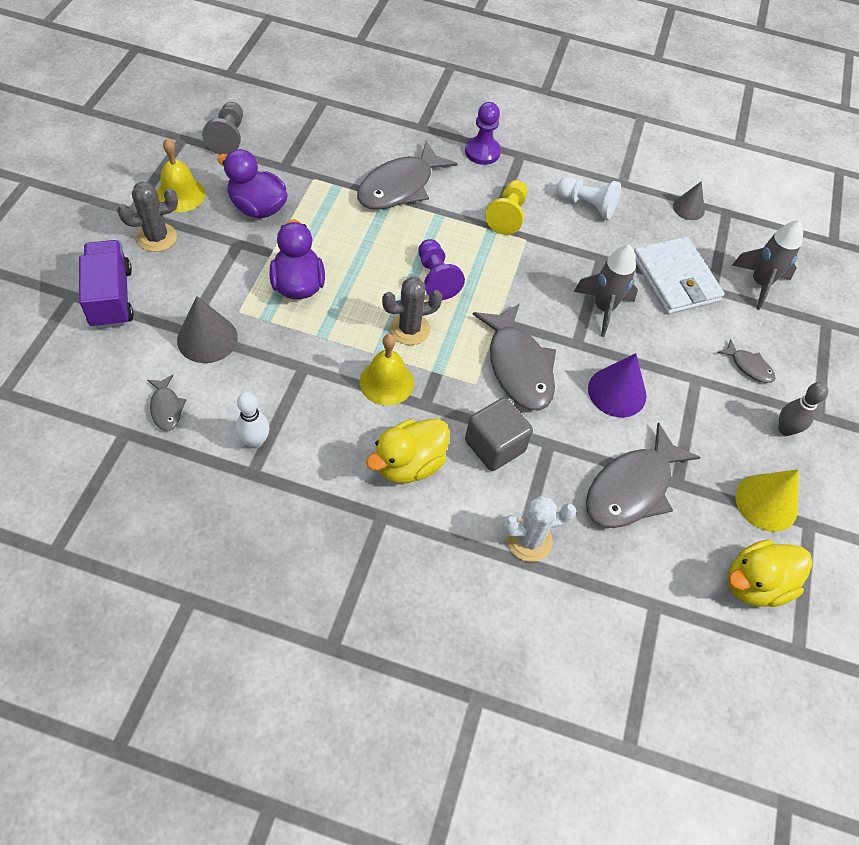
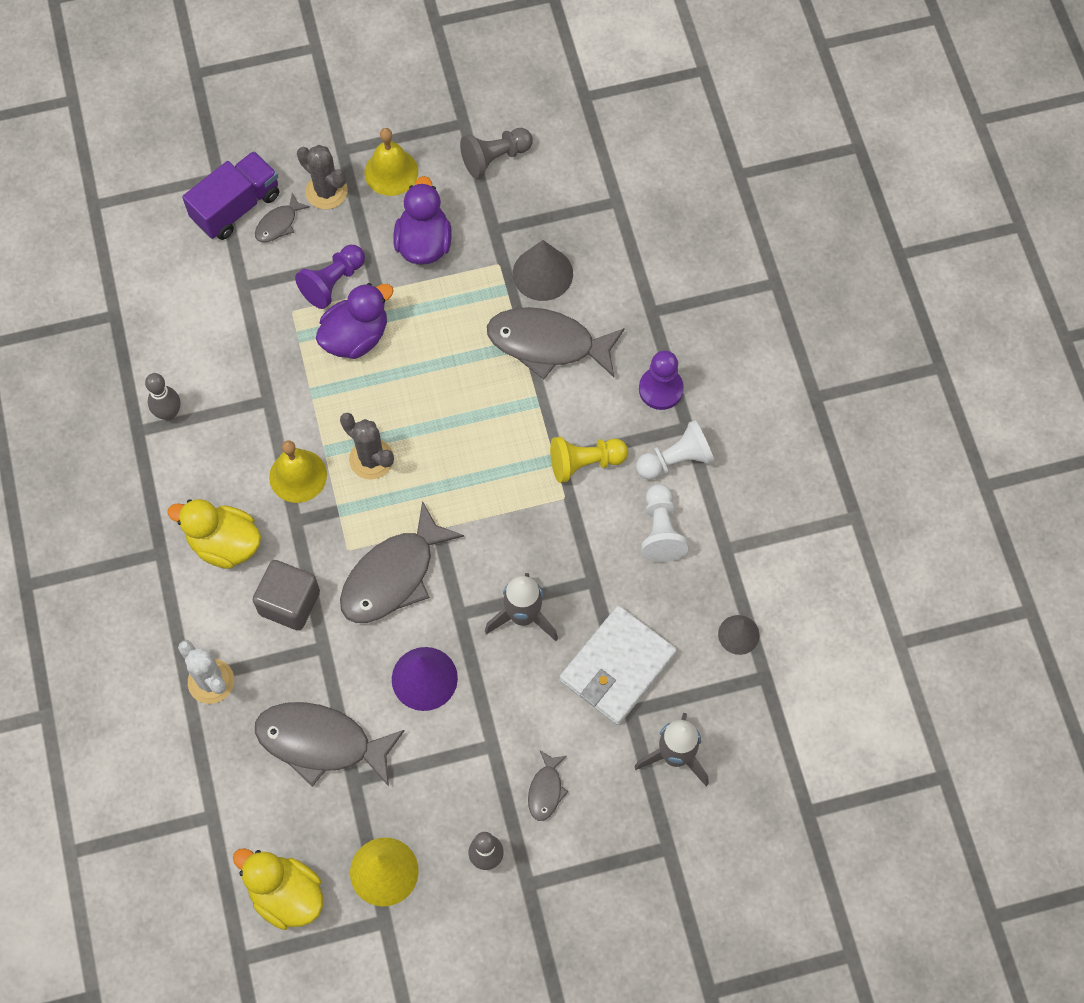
camera: 65 degrees right, 10 degrees up
(166, 408) = (156, 327): grey fish -> grey fish (278, 224)
(207, 338) = (245, 307): grey cone -> grey cone (542, 273)
(255, 441) = (169, 413): white bowling pin -> grey bowling pin
(436, 278) = (450, 445): purple pawn -> purple pawn (333, 282)
(540, 172) = (676, 460): none -> white pawn

